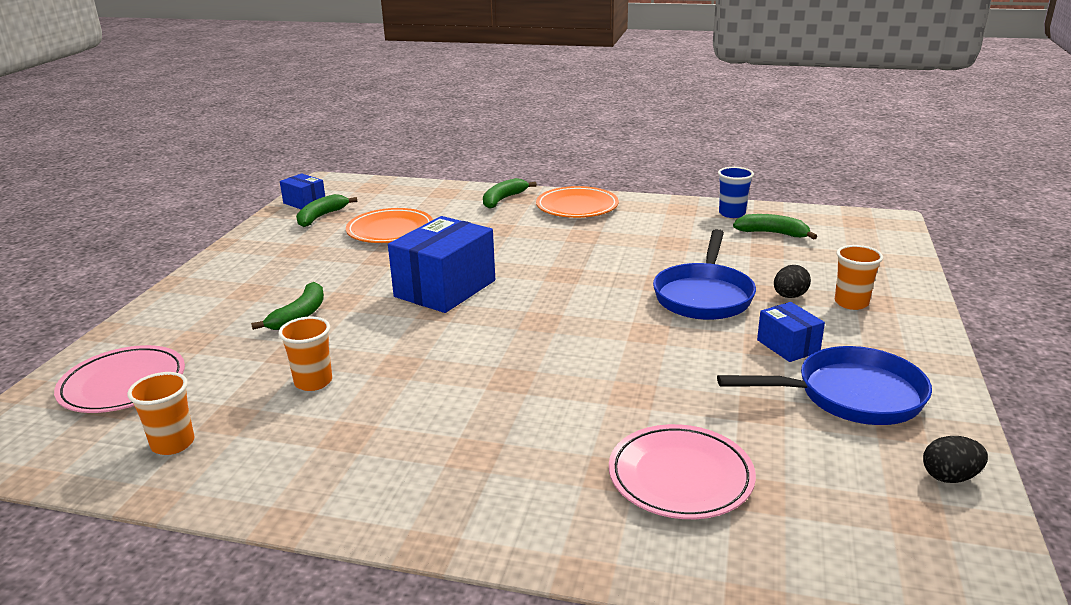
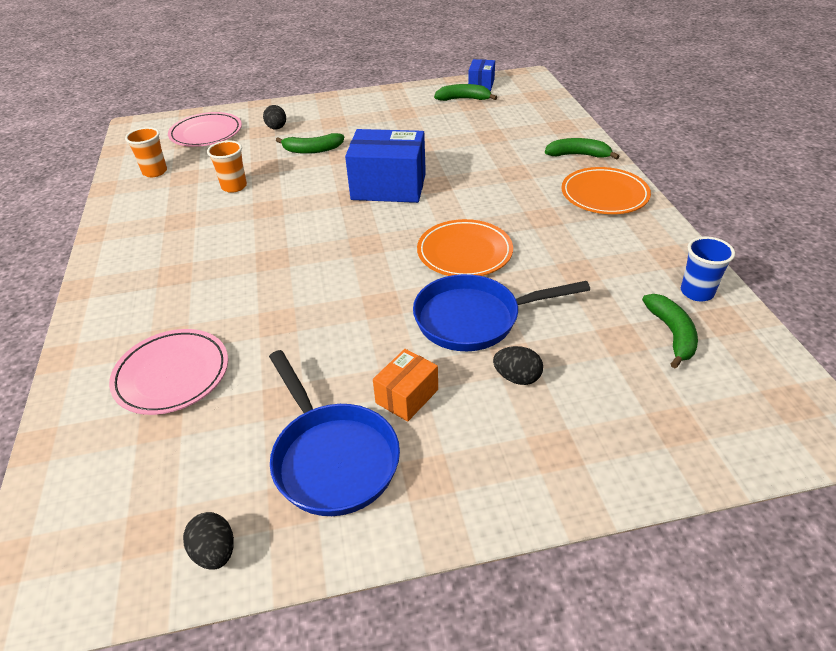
camera: 65 degrees right, 15 degrees up
(202, 329) = (277, 128): none -> black egg
(390, 230) = (466, 131): orange plate -> orange plate (464, 252)
(788, 346) = (407, 396): blue box -> orange box
(851, 303) = (537, 429): orange cup -> none

